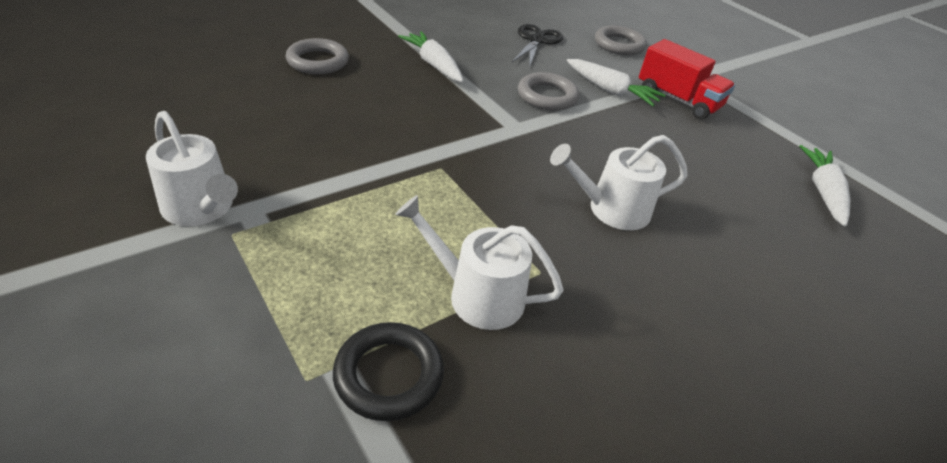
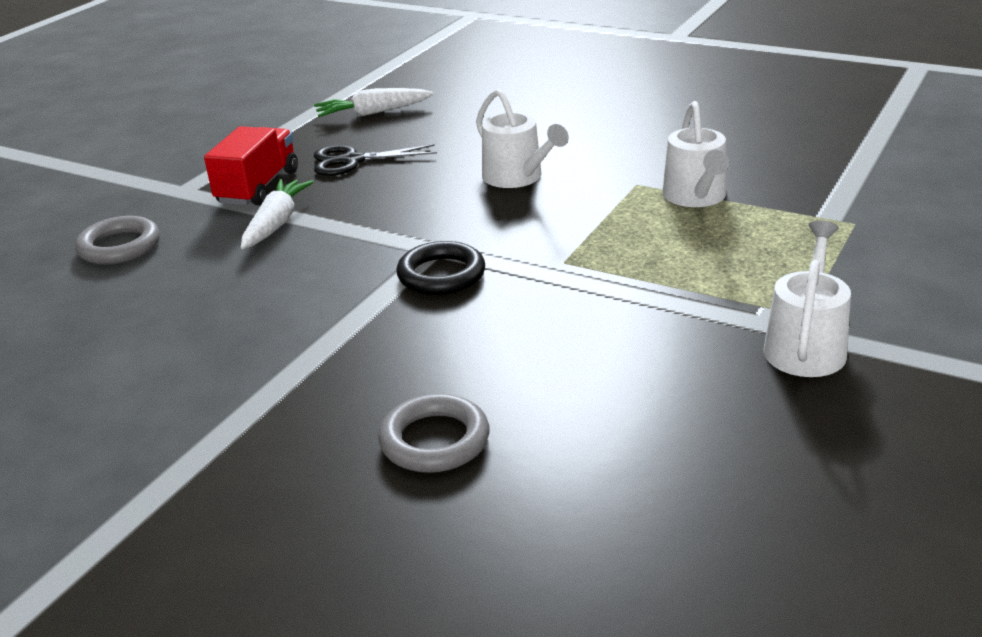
camera: 110 degrees left, 10 degrees down
(389, 375) = (806, 201): black ring -> black ring (441, 275)
(433, 64) = (334, 348): white carrot -> none
(536, 41) = (165, 302): black scissors -> black scissors (352, 161)
(547, 96) = (336, 252): grey ring -> none

